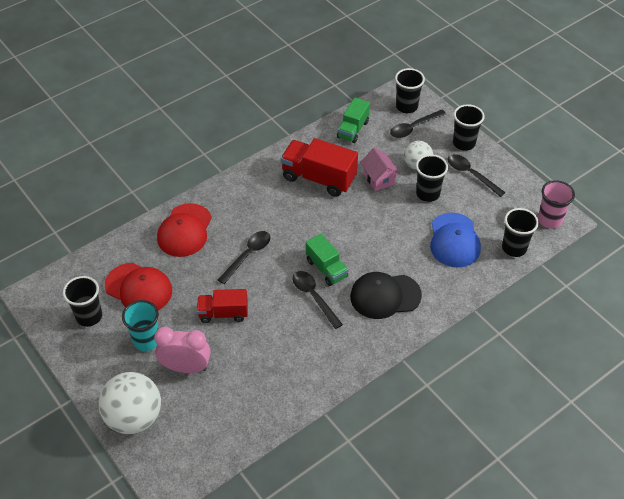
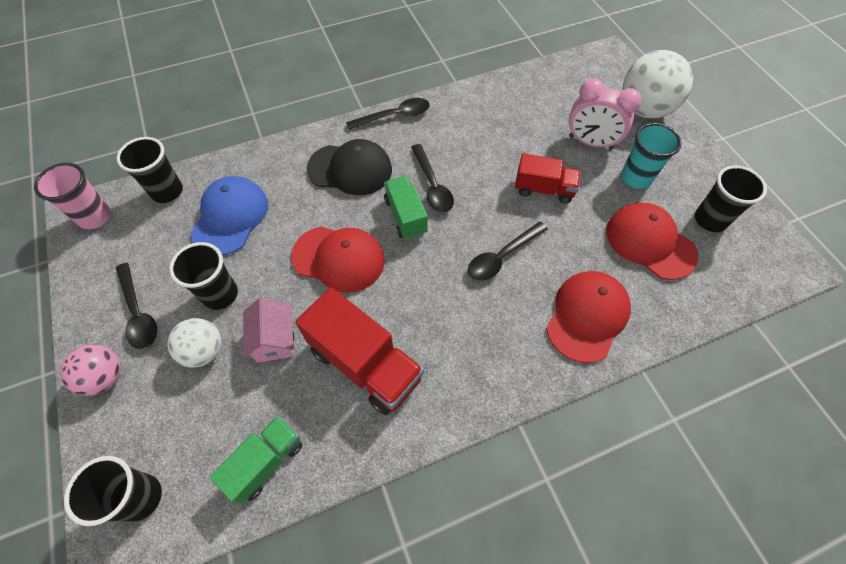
camera: 165 degrees left, 10 degrees up
(362, 230) = (338, 258): none -> red cap
(413, 127) = (160, 437): black spoon -> black spoon (394, 116)
(464, 143) = (105, 377): black cup -> pink ball

